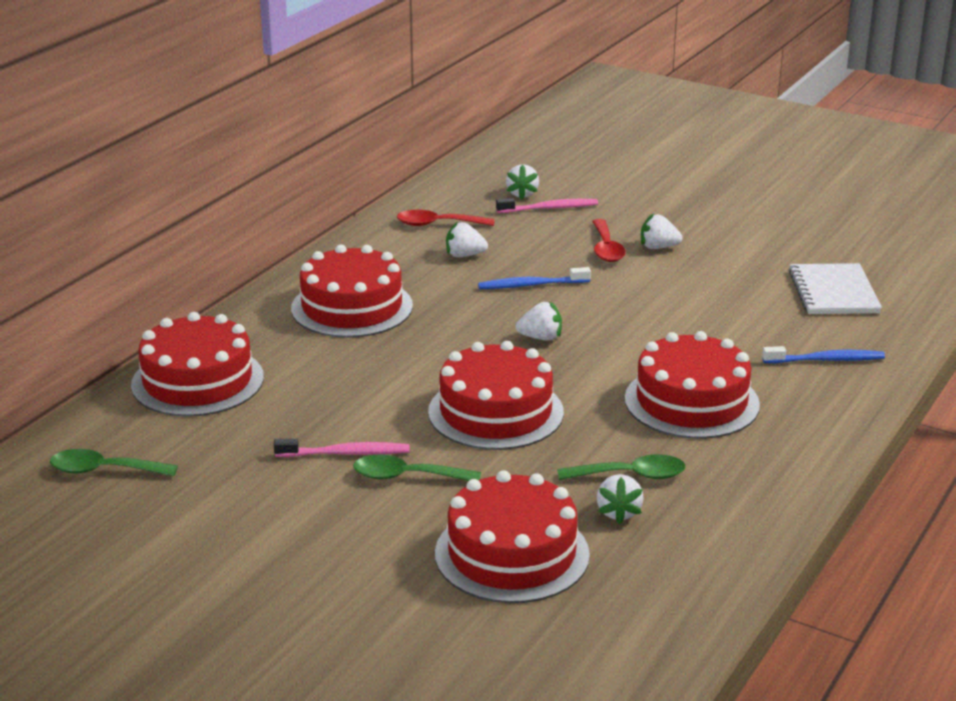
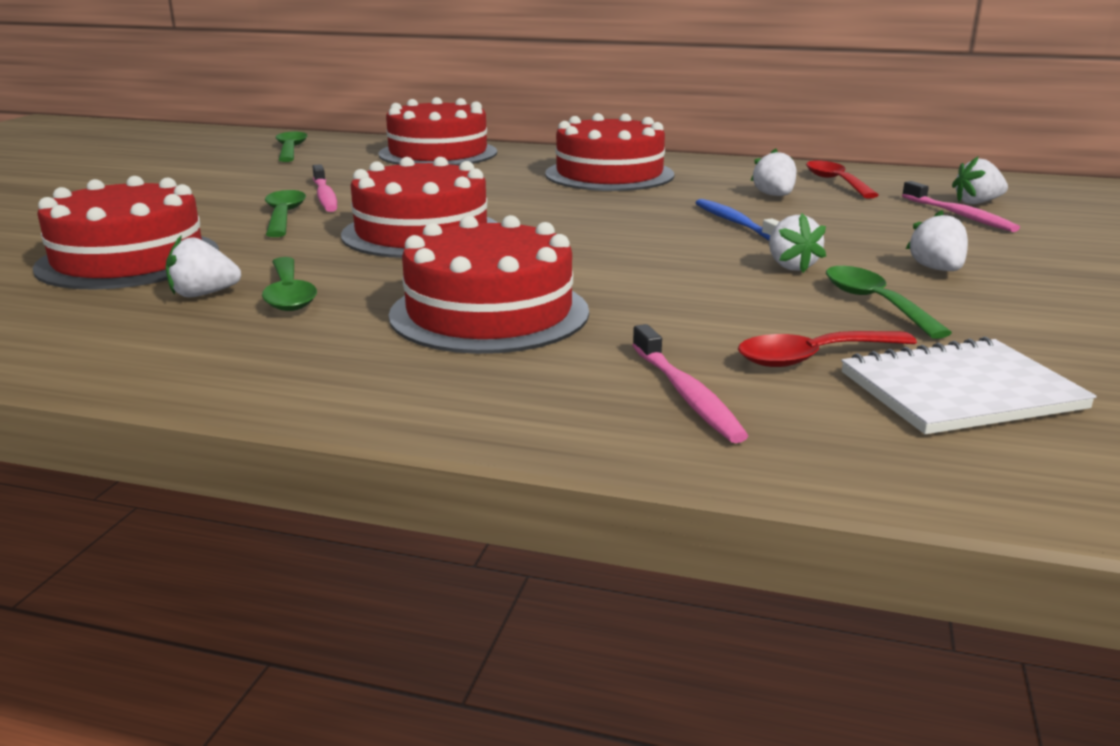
camera: 75 degrees right, 5 degrees down
(541, 338) = (607, 236): white strawberry -> white strawberry (791, 266)
(606, 248) = (888, 246): red spoon -> red spoon (813, 357)
(710, 280) = (874, 303): none -> green spoon
(826, 360) = (686, 394): blue toothbrush -> pink toothbrush

